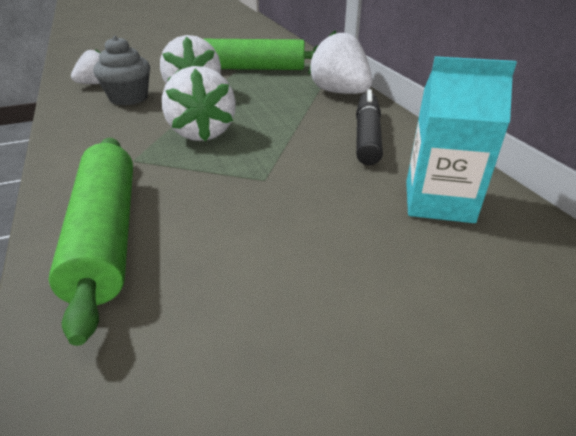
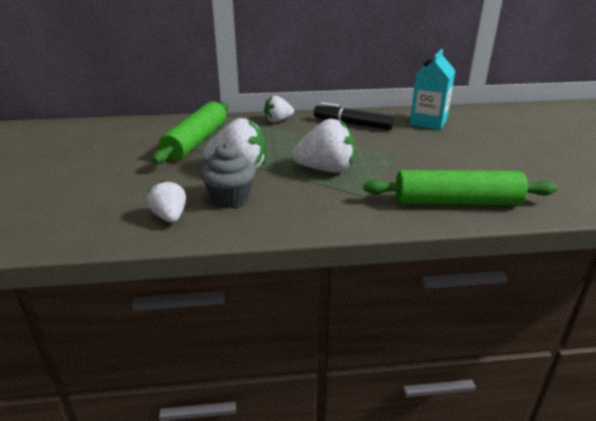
camera: 75 degrees left, 5 degrees down
(339, 92) = (278, 120): white strawberry -> white strawberry, size x0.61

